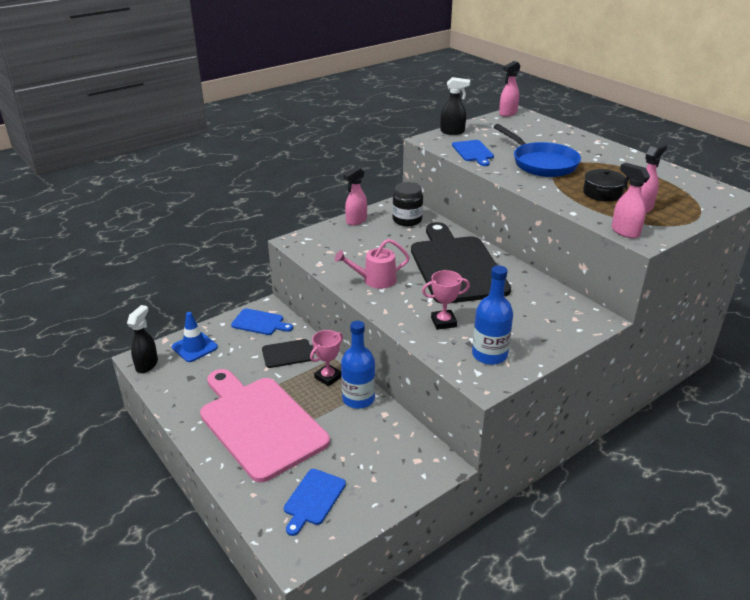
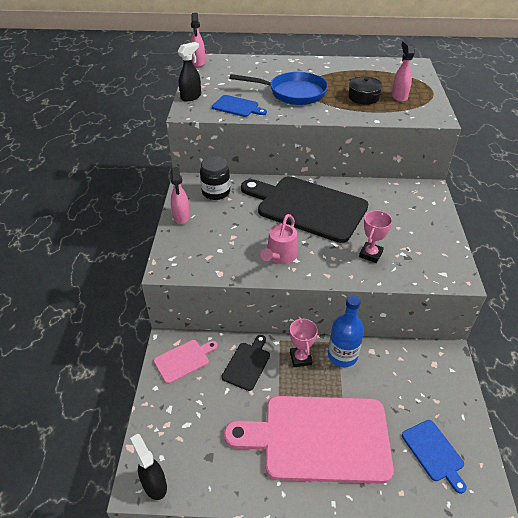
camera: 50 degrees left, 10 degrees up
(194, 347) = (168, 429): blue traffic cone -> none
(260, 322) = (184, 360): blue cutting board -> pink cutting board
(489, 355) = (428, 256): blue bottle -> none
(624, 232) = (422, 118): pink spray bottle -> none

